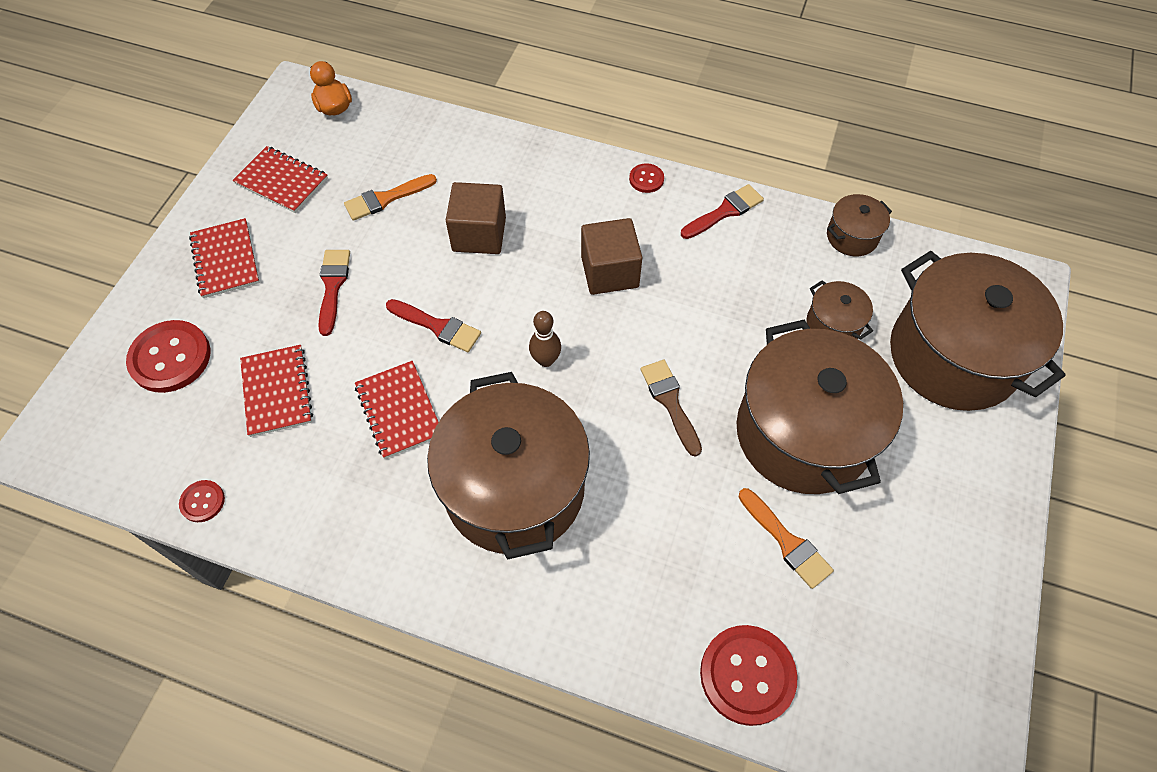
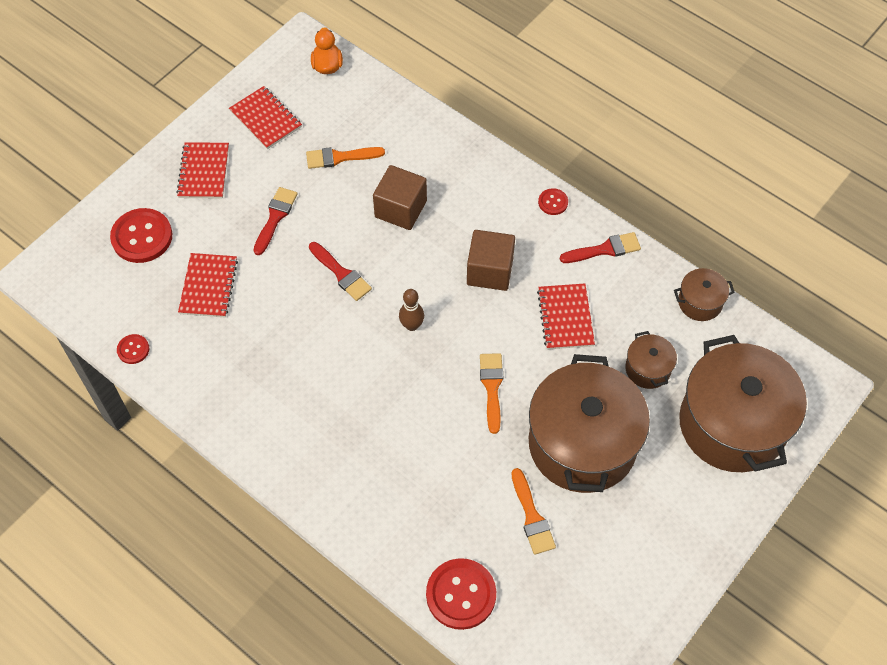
camera: 20 degrees right, 0 degrees up
(399, 410) = (290, 329): red notebook -> red notebook (565, 317)
(514, 488) = (351, 412): brown pot -> none
(670, 402) = (492, 387): brown brush -> orange brush

